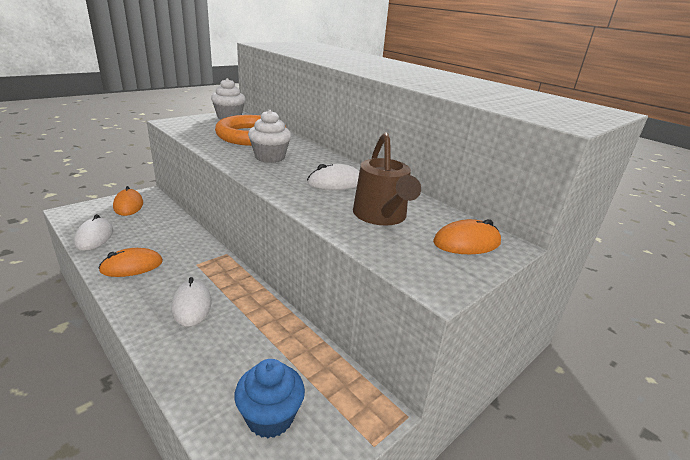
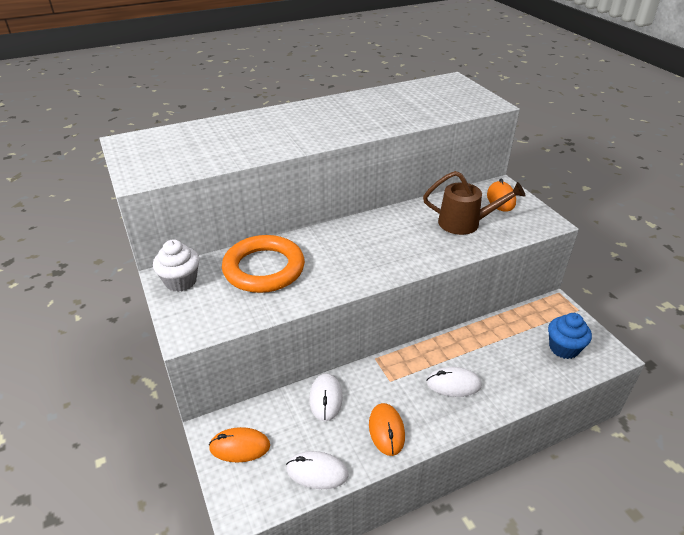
camera: 70 degrees left, 10 degrees up
(270, 157) = (336, 262): white cupcake -> none
(335, 182) = (402, 233): white mouse -> white mouse (325, 398)

